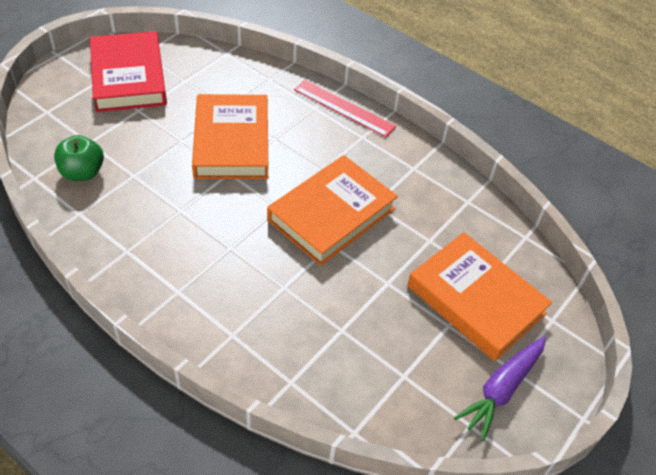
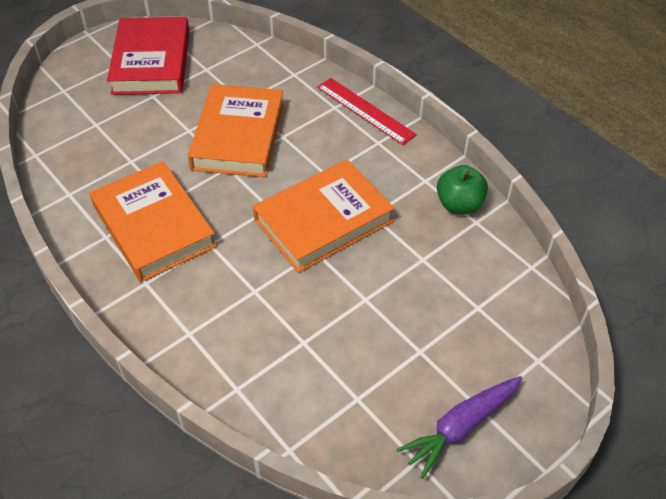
camera: 15 degrees right, 0 degrees up
(82, 172) = (83, 154): green apple -> green apple (459, 204)
(475, 300) = (456, 328): orange book -> orange book (154, 226)

